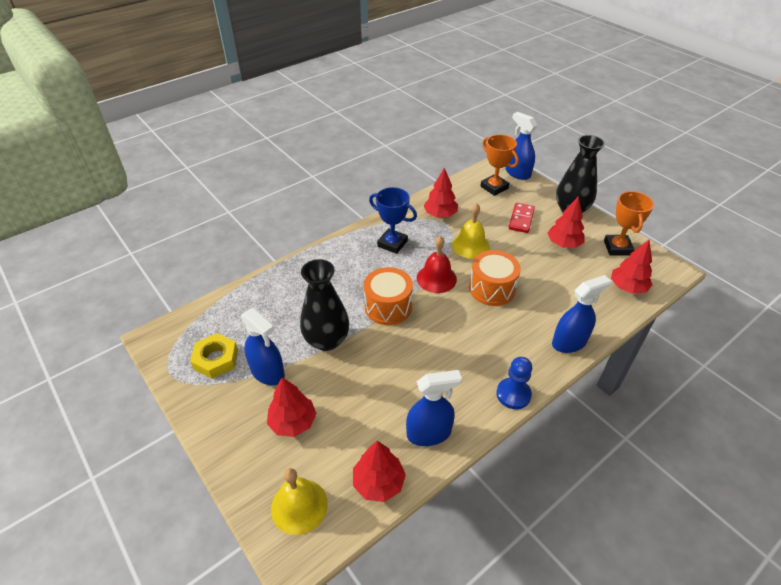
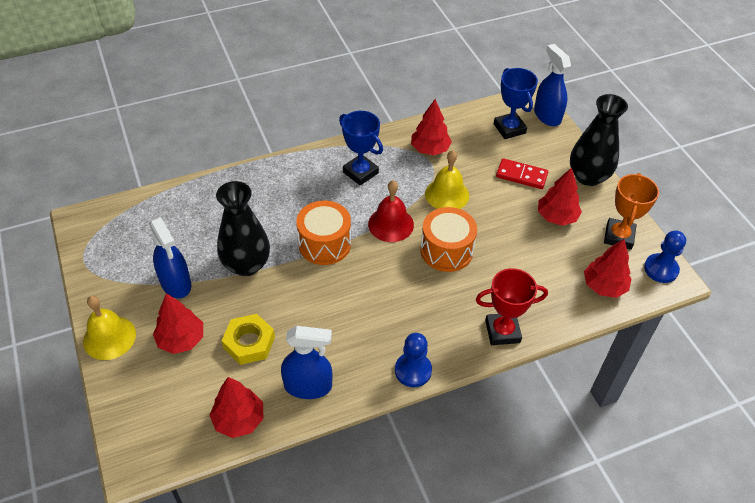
camera: 15 degrees right, 5 degrees up
(216, 359) = (131, 257): yellow nut -> yellow nut (249, 342)
(299, 506) = (157, 420): yellow bell -> yellow bell (109, 337)
(494, 187) = (509, 128): orange trophy -> blue trophy
(521, 219) = (521, 175): red domino -> red domino turned 75 degrees clockwise
(569, 342) = (502, 331): blue spray bottle -> red trophy
(661, 265) = (661, 269): none -> blue pawn

